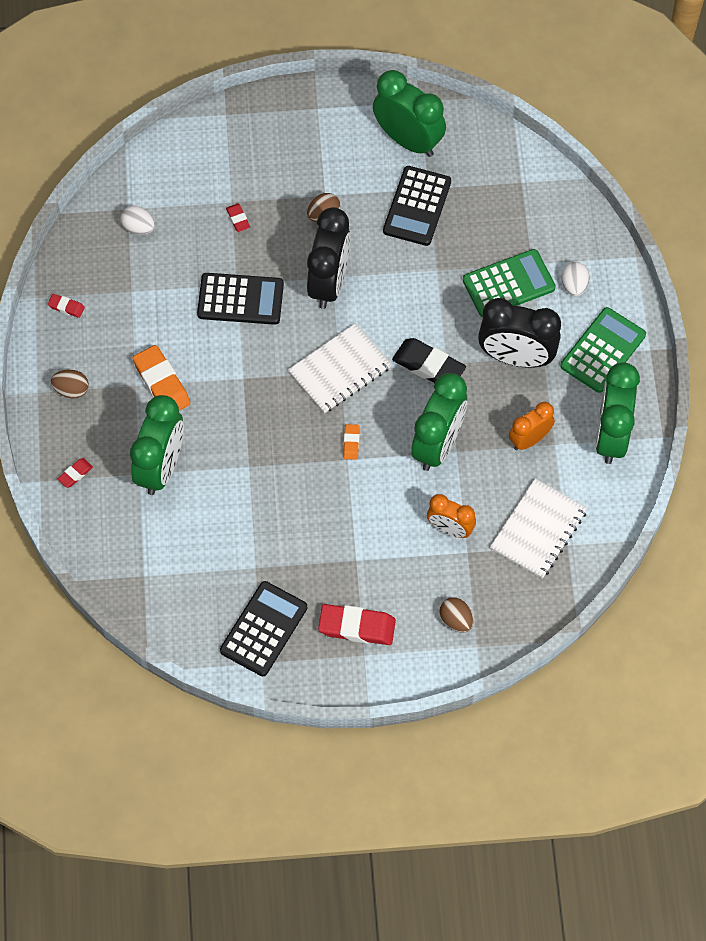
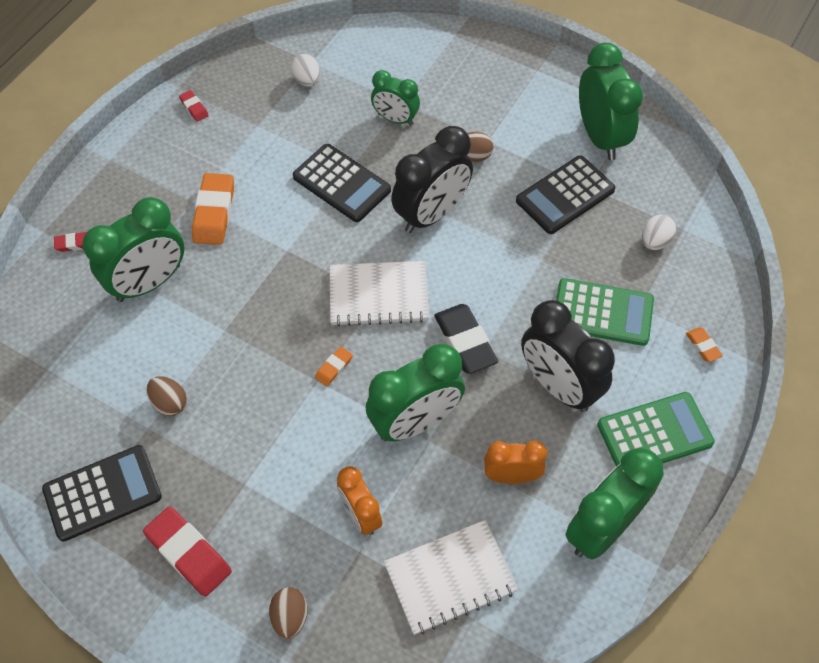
camera: 35 degrees right, 5 degrees down
(71, 390) = (137, 174): brown egg -> brown egg (169, 403)
(238, 219) = (395, 119): red eraser -> green clock
(574, 285) = (669, 352): white egg -> white egg (655, 241)
(593, 266) = (703, 346): none -> orange eraser

